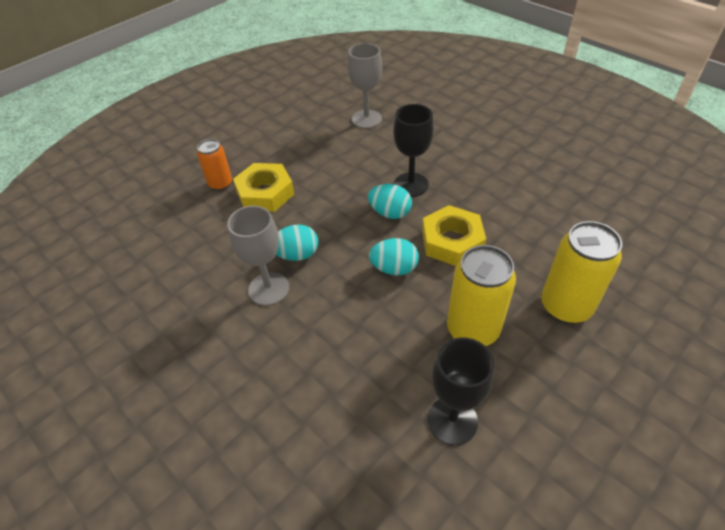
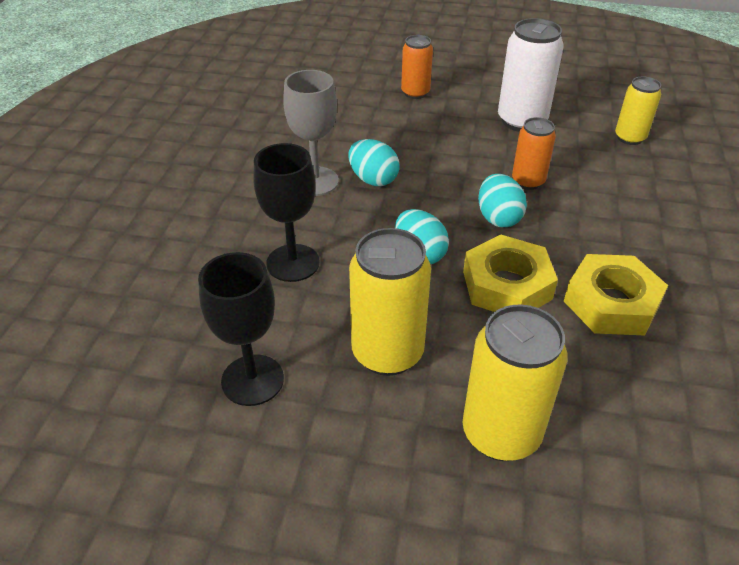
camera: 55 degrees right, 5 degrees down
(265, 193) = (433, 123): yellow nut -> yellow nut (611, 303)
(306, 152) = (521, 121): none -> white can
(366, 119) = (629, 138): grey goblet -> yellow can
(367, 182) = (528, 181): none -> orange can
(411, 185) = (562, 215): black goblet -> black goblet (293, 263)

